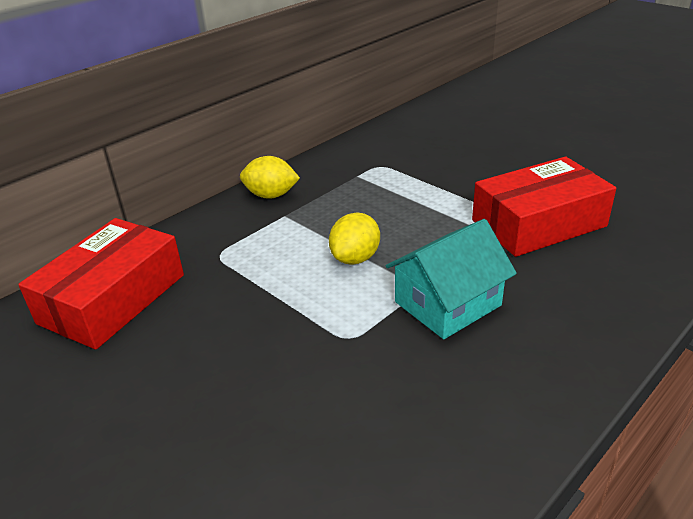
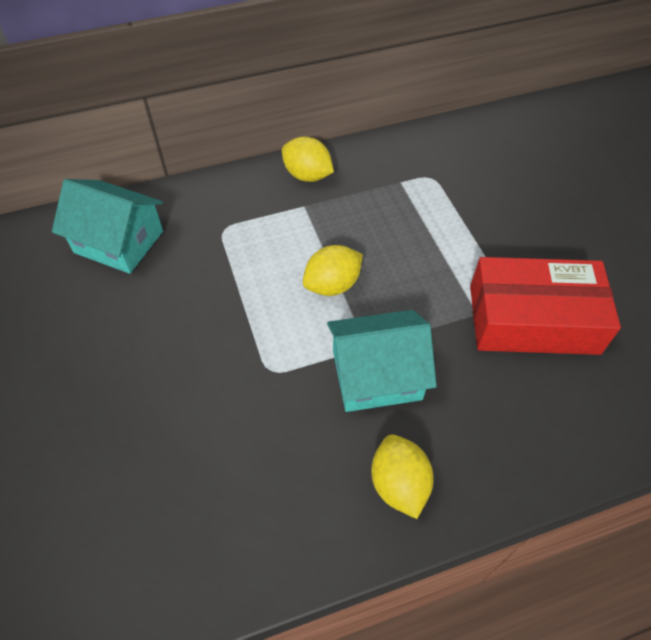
camera: 25 degrees right, 20 degrees up
(113, 299) = (119, 242): red box -> turquoise house
(535, 371) = (399, 484): none -> yellow lemon

